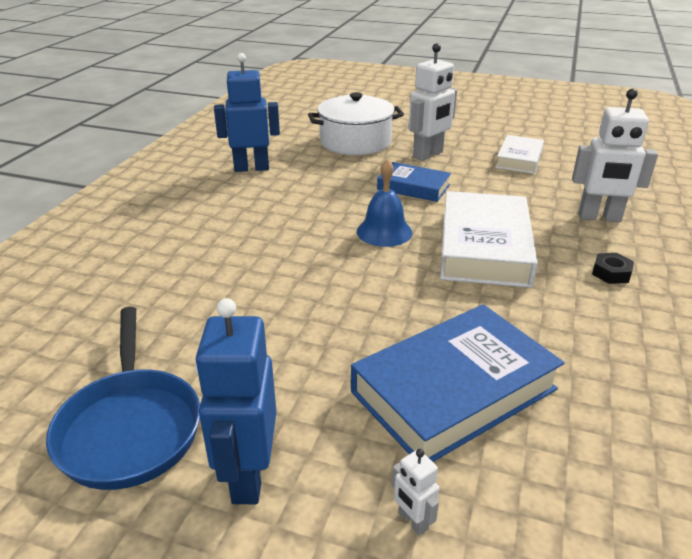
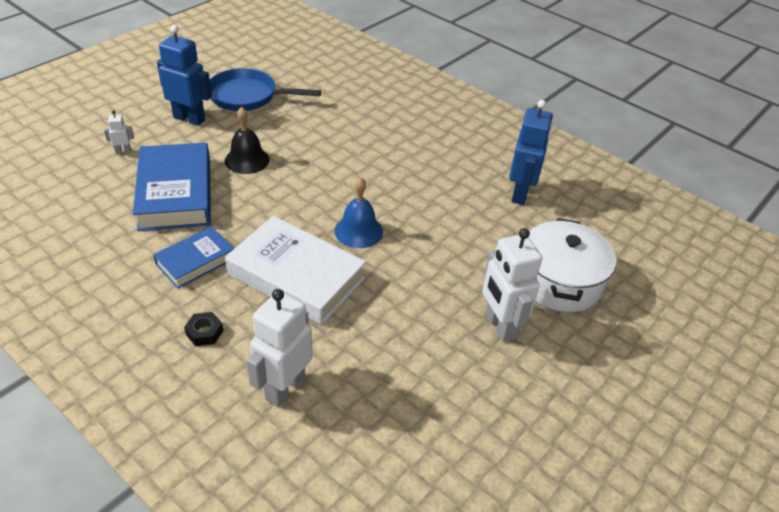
camera: 110 degrees right, 10 degrees up
(322, 352) = (247, 160): none -> black bell
(413, 187) = (427, 281): blue book -> blue book (196, 261)
(519, 159) = (452, 405): white book -> none

